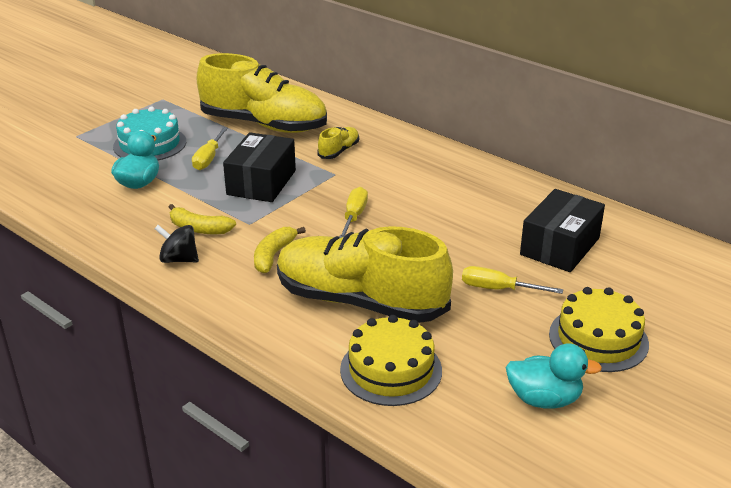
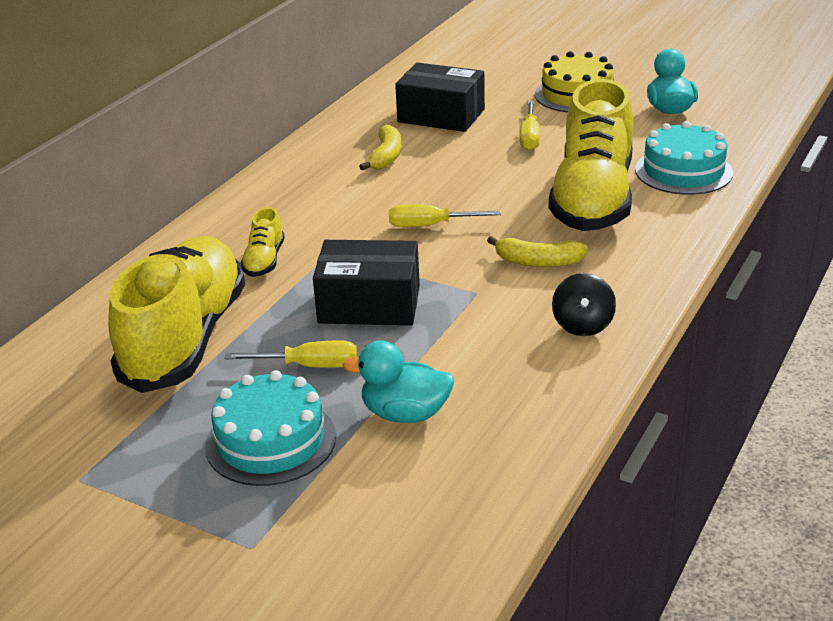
camera: 100 degrees left, 0 degrees up
(199, 228) = (506, 327): yellow banana -> yellow banana (386, 156)
(339, 151) = (264, 261): yellow shoe -> yellow shoe turned 105 degrees counterclockwise
(391, 370) = (683, 171): yellow cake -> turquoise cake

